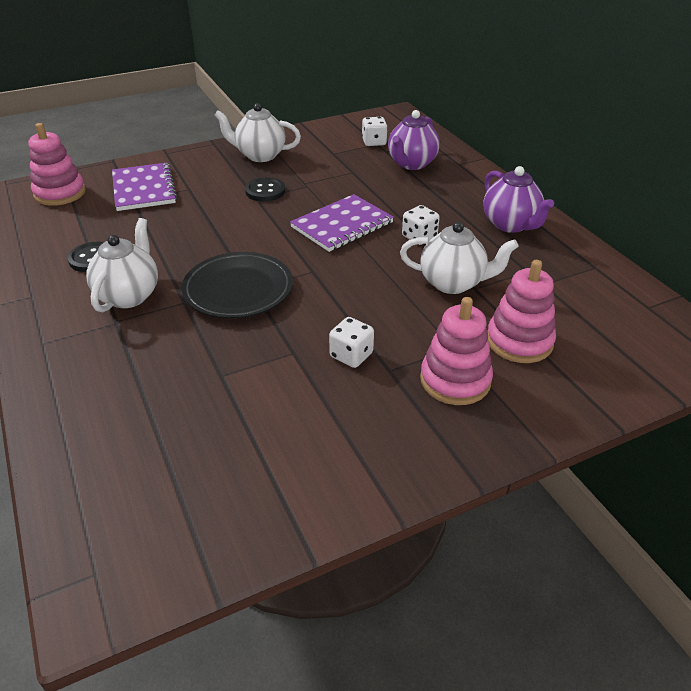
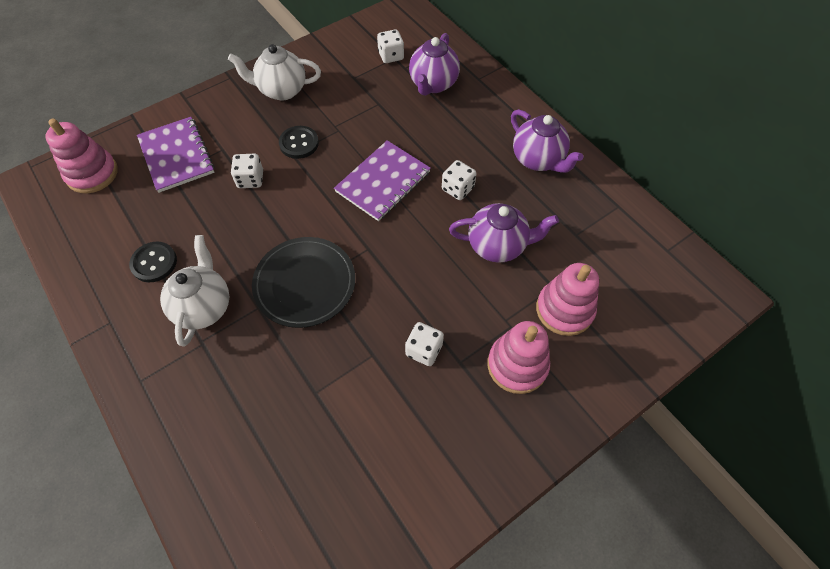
camera: 10 degrees left, 20 degrees up
(209, 211) = (250, 179): none -> white dice
(453, 283) = (497, 246): white teapot -> purple teapot

